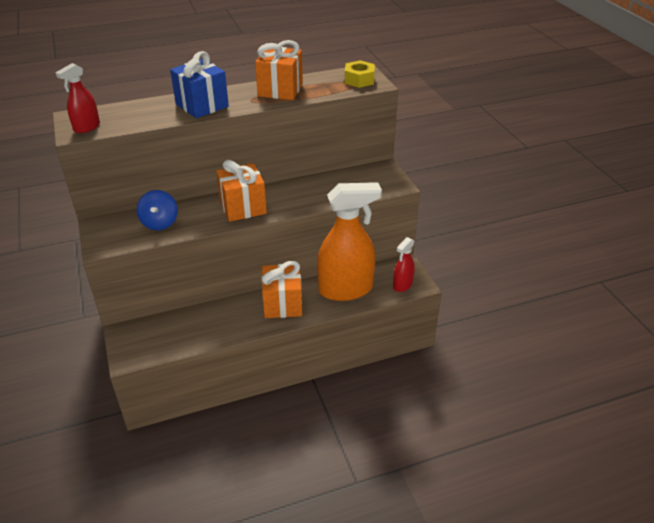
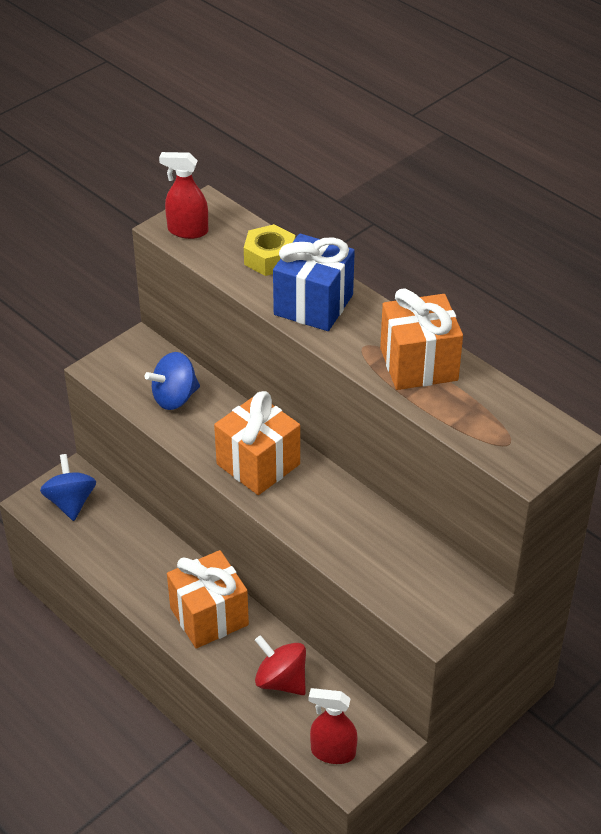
camera: 65 degrees right, 5 degrees up
(144, 339) = (71, 502): none -> blue spinning top
(346, 289) = (281, 680): orange spray bottle -> red spinning top
(359, 80) = (522, 442): yellow nut -> yellow nut (269, 258)

